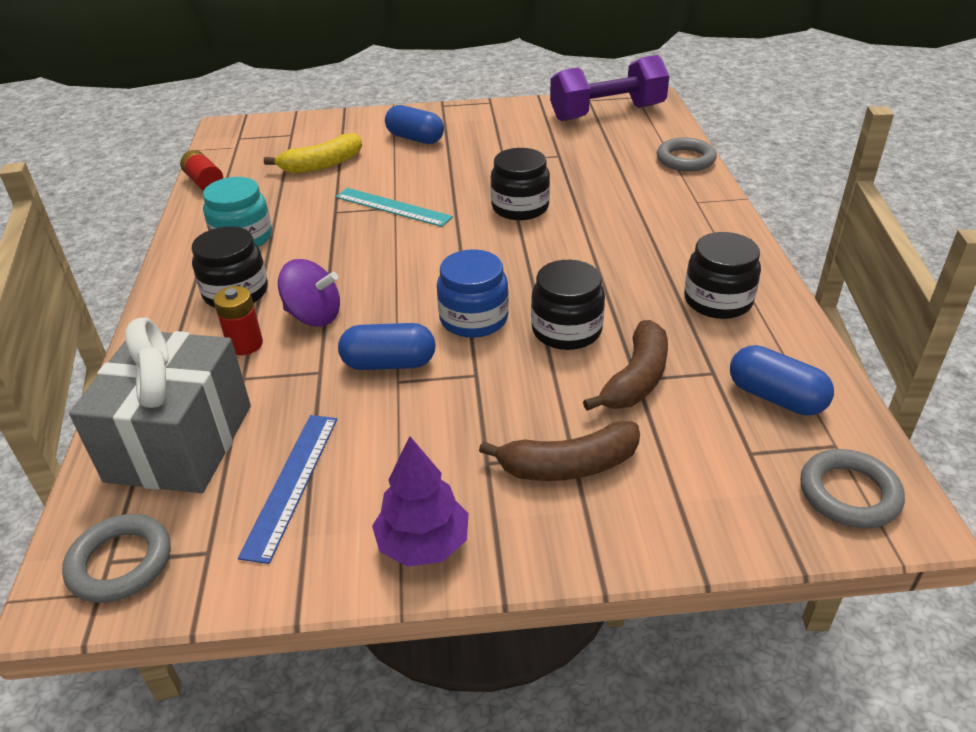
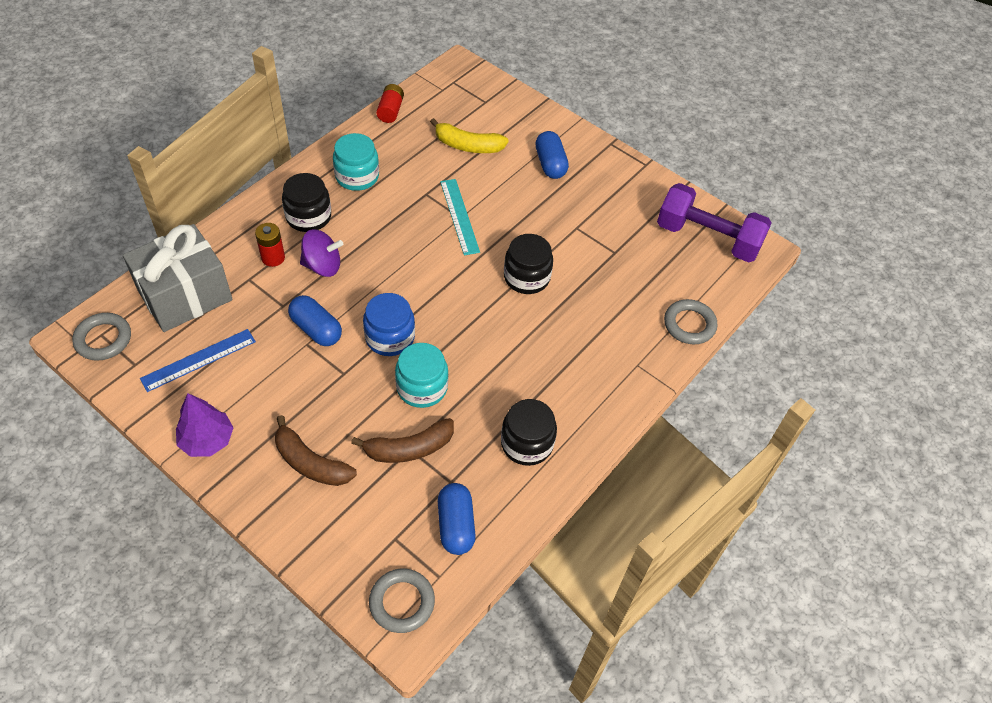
camera: 40 degrees right, 15 degrees up
(313, 316) = (322, 266): purple spinning top -> purple spinning top turned 60 degrees counterclockwise
(566, 330) = (422, 387): black jar -> turquoise jar

